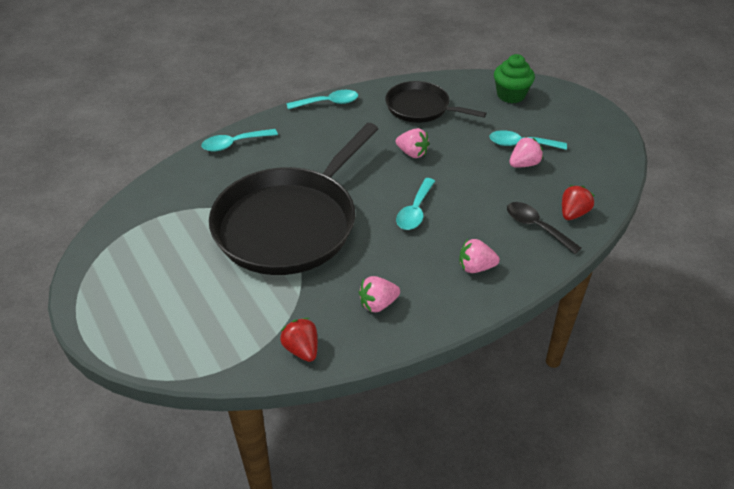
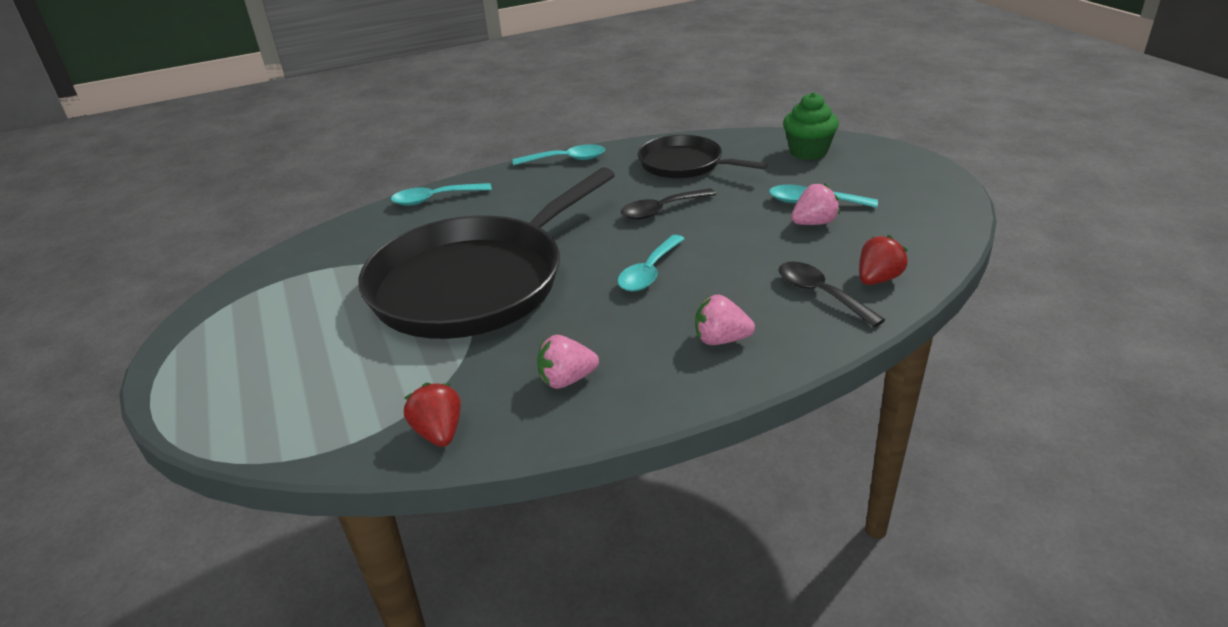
camera: 10 degrees right, 10 degrees down
(412, 153) = (661, 210): pink strawberry -> black spoon

